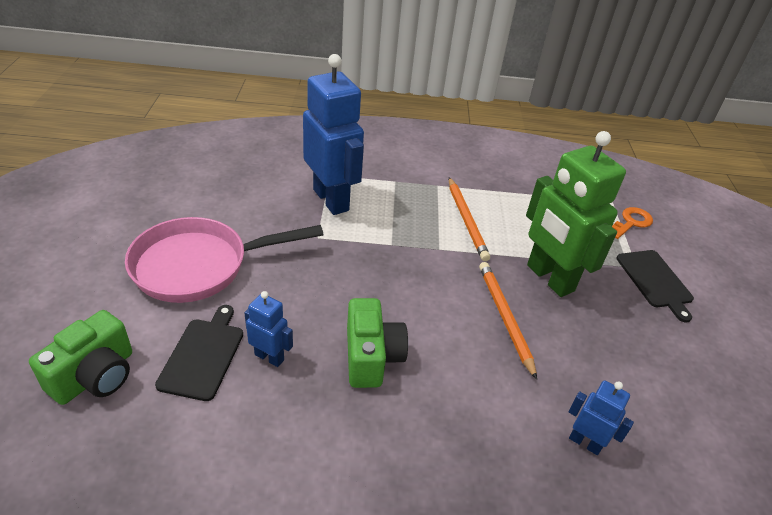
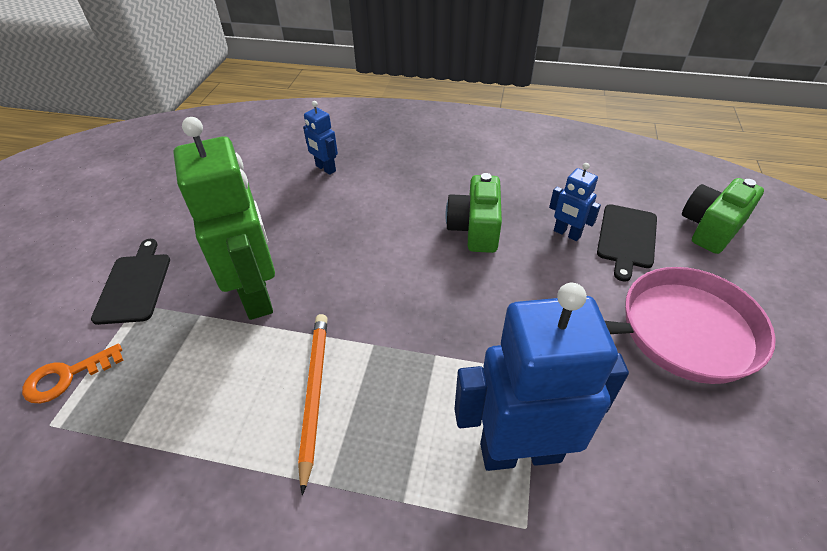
camera: 165 degrees left, 5 degrees up
(331, 200) = (520, 451): blue robot -> blue robot turned 105 degrees clockwise
(505, 318) = (335, 254): orange pencil -> none

